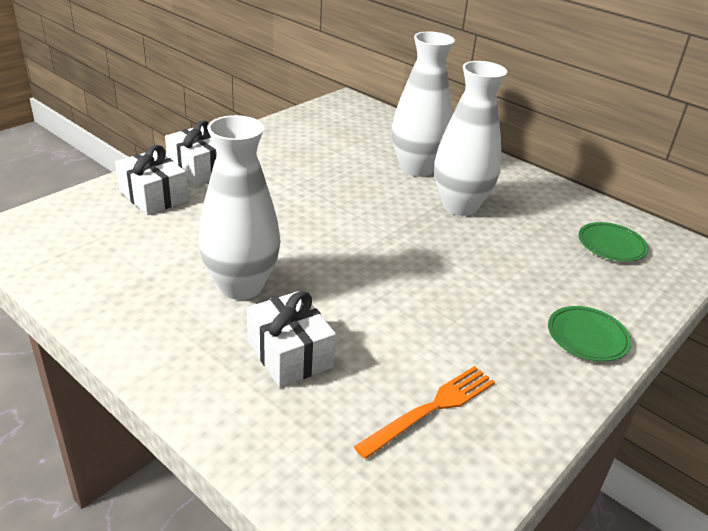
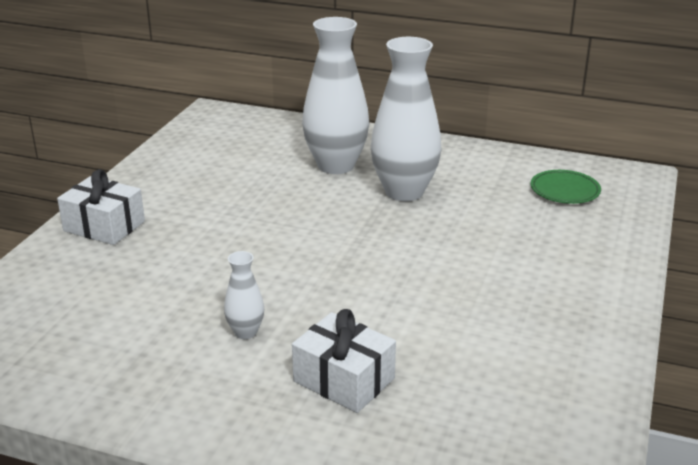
camera: 20 degrees left, 5 degrees down
(153, 196) = (75, 269): white gift -> none
(241, 286) = (245, 332): white vase -> white vase, size x0.45
(431, 409) = (508, 384): orange fork -> none
(587, 337) = (597, 279): green plate -> none

